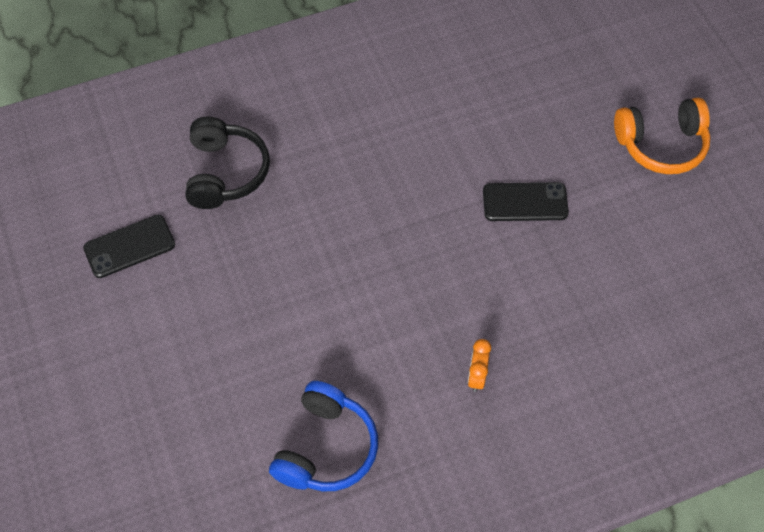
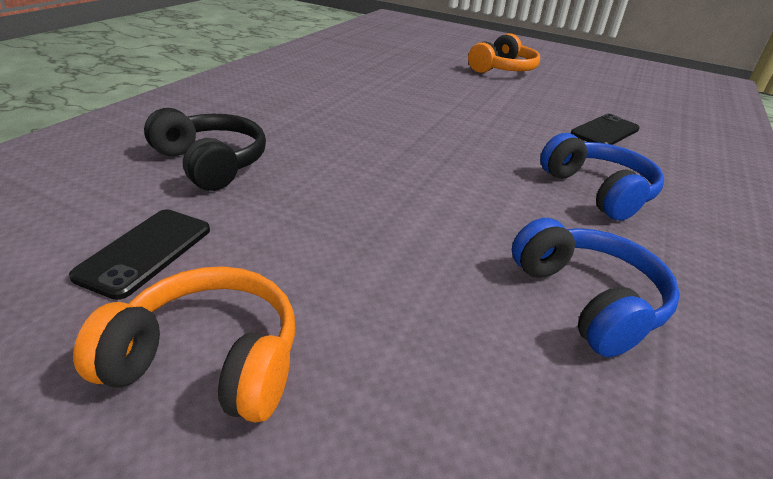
camera: 45 degrees left, 25 degrees down
(107, 345) = (208, 361): none -> orange headphones
(476, 376) = (598, 191): orange clock -> blue headphones
(525, 202) = (474, 106): black phone -> black phone (604, 131)

